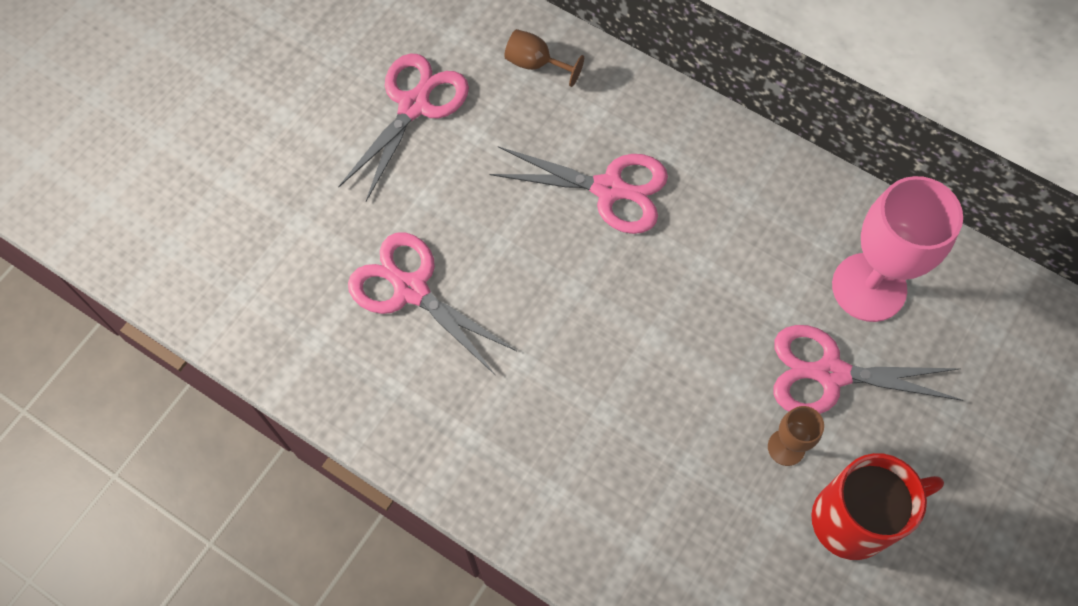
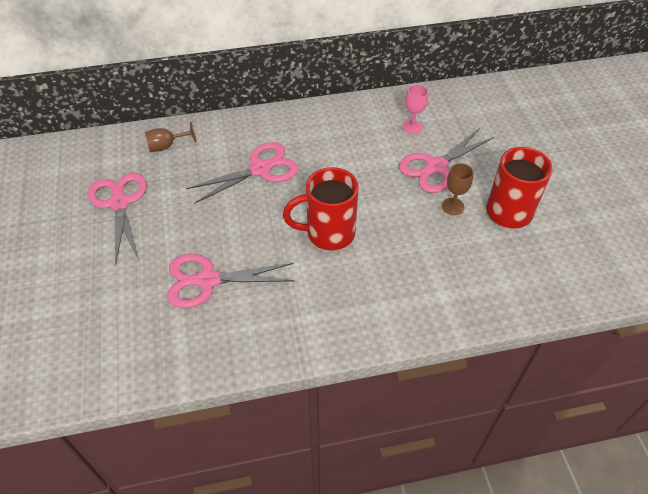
camera: 45 degrees left, 15 degrees down
(596, 347) = (328, 233): none -> red mug
(869, 287) = (412, 127): pink goblet -> pink goblet, size x0.48

